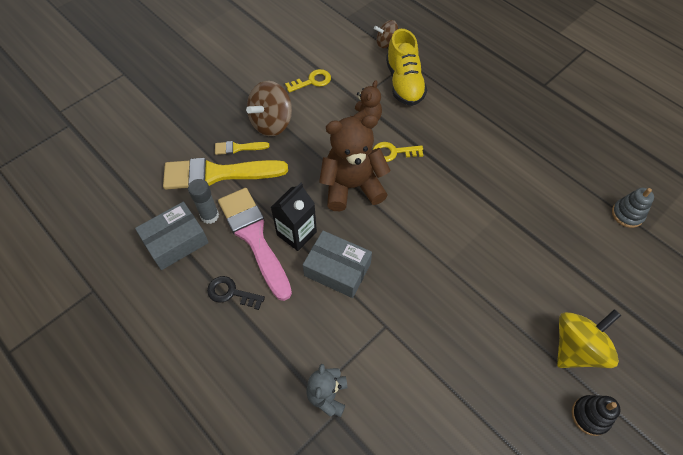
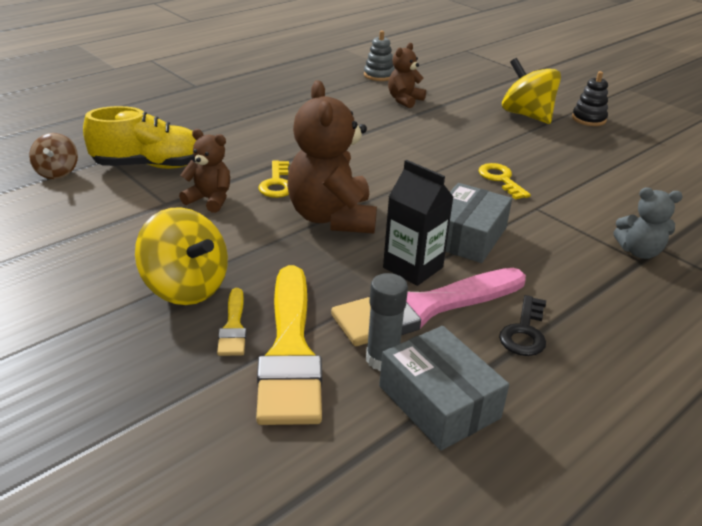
camera: 90 degrees left, 25 degrees down
(271, 123) = (185, 287): brown spinning top -> yellow spinning top
(312, 81) = (105, 242): yellow key -> yellow key (501, 179)
(572, 235) = (404, 100): none -> brown teddy bear

